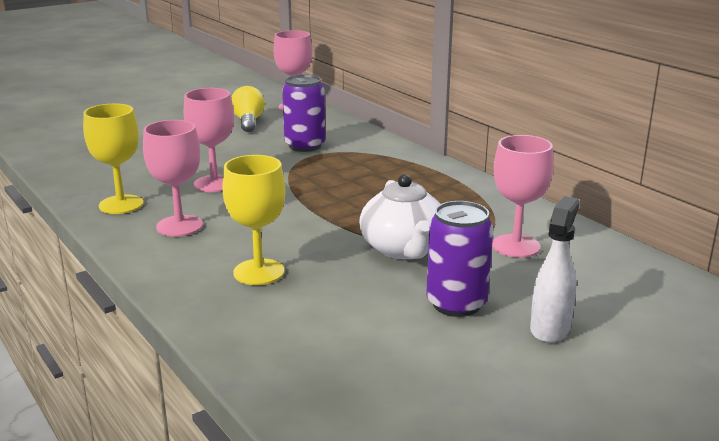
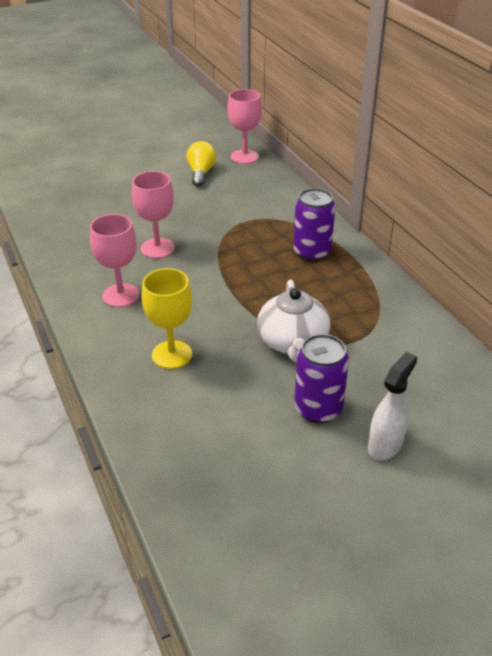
camera: 10 degrees right, 15 degrees up
(121, 204) = (80, 265): yellow goblet -> none
(305, 146) = (242, 208): purple can -> purple can (312, 252)
(516, 246) = (386, 349): pink goblet -> none

